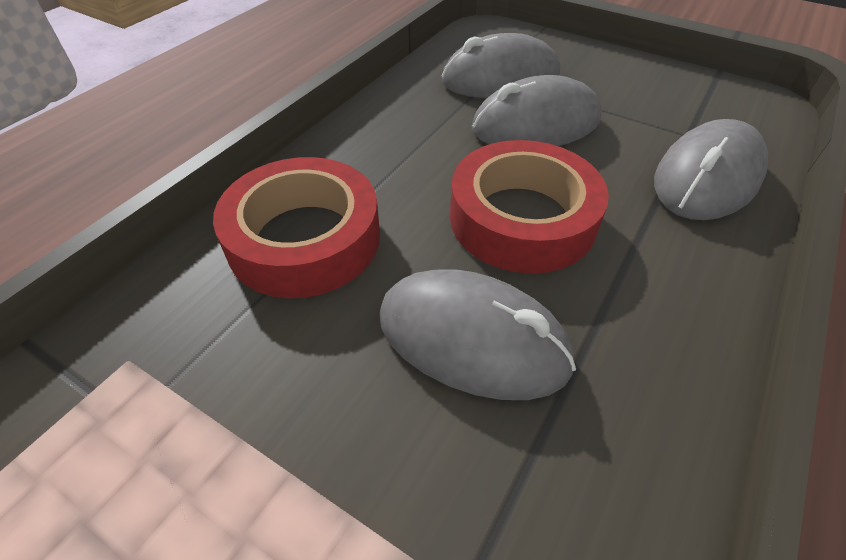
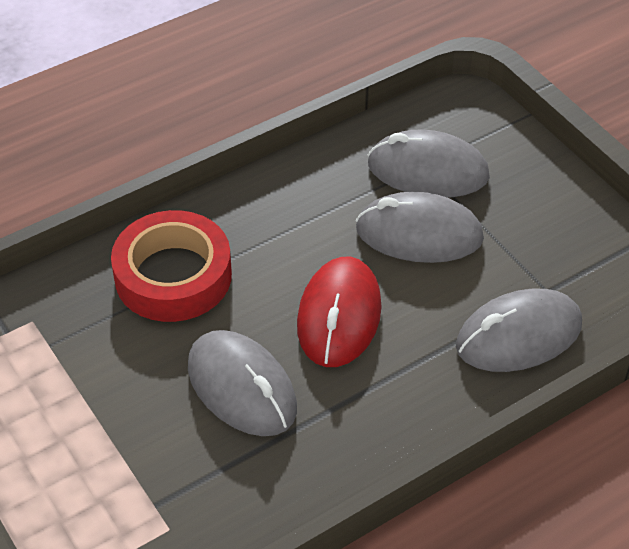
camera: 25 degrees right, 0 degrees up
(522, 218) = (339, 316): red tape -> red mouse

